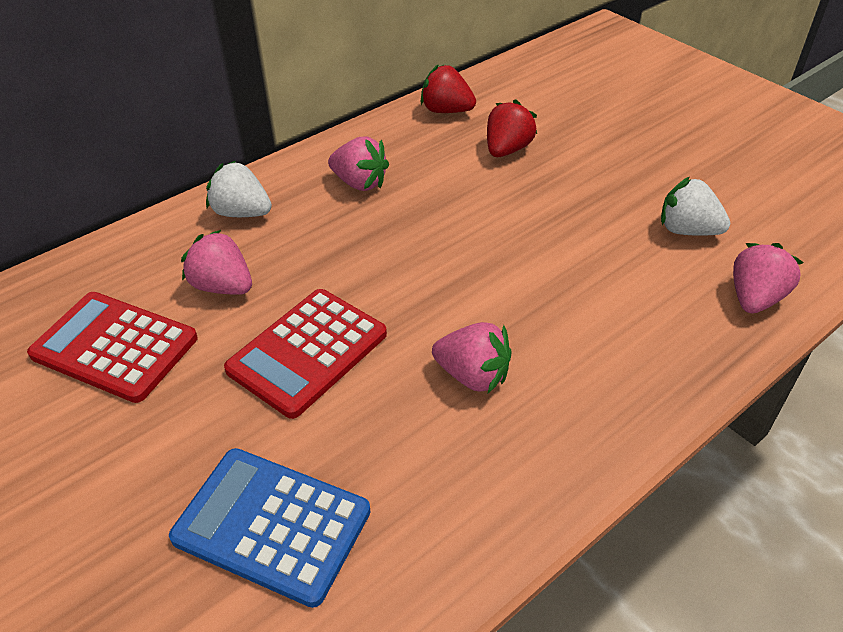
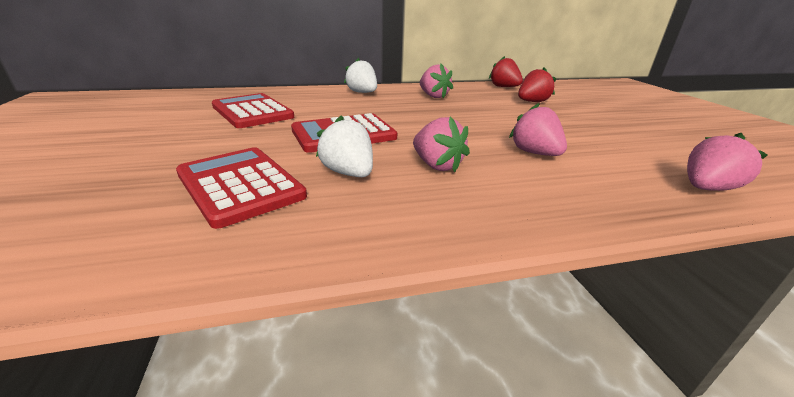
camera: 25 degrees right, 15 degrees down
(223, 286) = (326, 108): pink strawberry -> pink strawberry (534, 153)
(272, 525) = (240, 185): blue calculator -> red calculator
(687, 230) = (652, 149): white strawberry -> white strawberry (348, 173)

